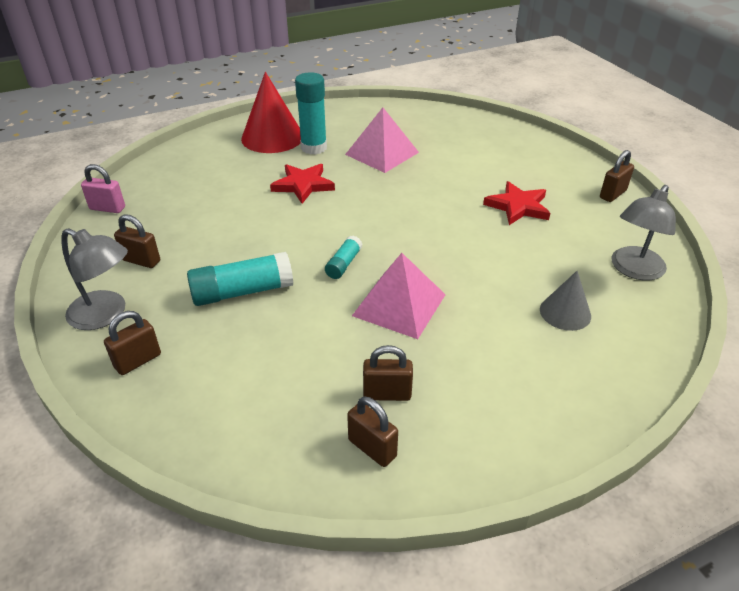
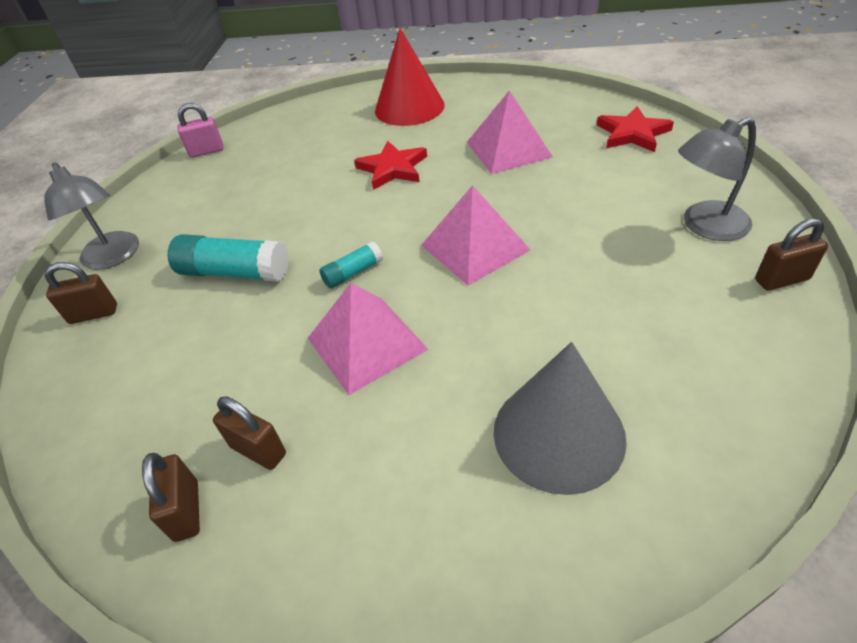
camera: 35 degrees right, 5 degrees up
(107, 208) = (206, 151): pink padlock -> pink padlock turned 60 degrees counterclockwise
(141, 261) = (185, 212): brown padlock -> none
(313, 148) = (440, 128): turquoise glue stick -> none
(418, 223) = (475, 247): none -> pink pyramid
(518, 206) = (620, 259): red star -> red star (632, 133)
(565, 312) = (558, 434): grey cone -> grey cone, size x1.75
(633, 270) = (718, 408): grey lamp -> grey lamp (704, 226)

